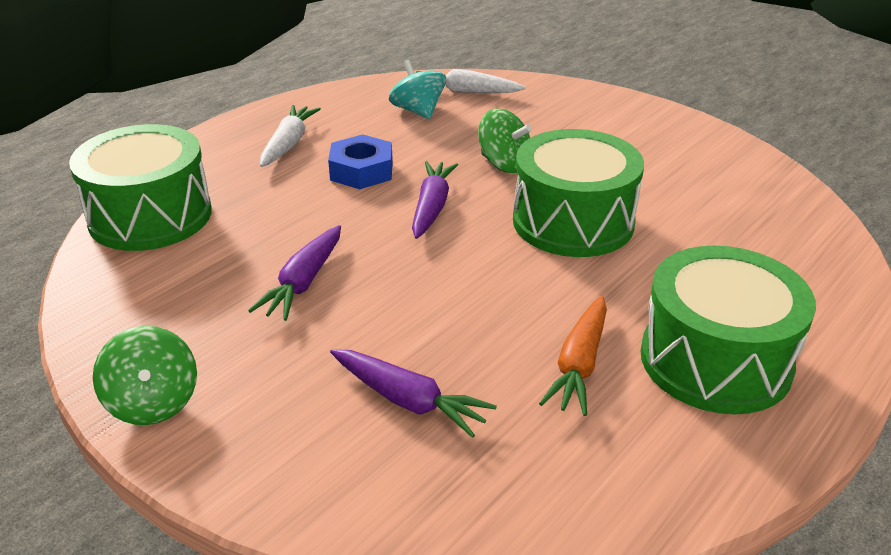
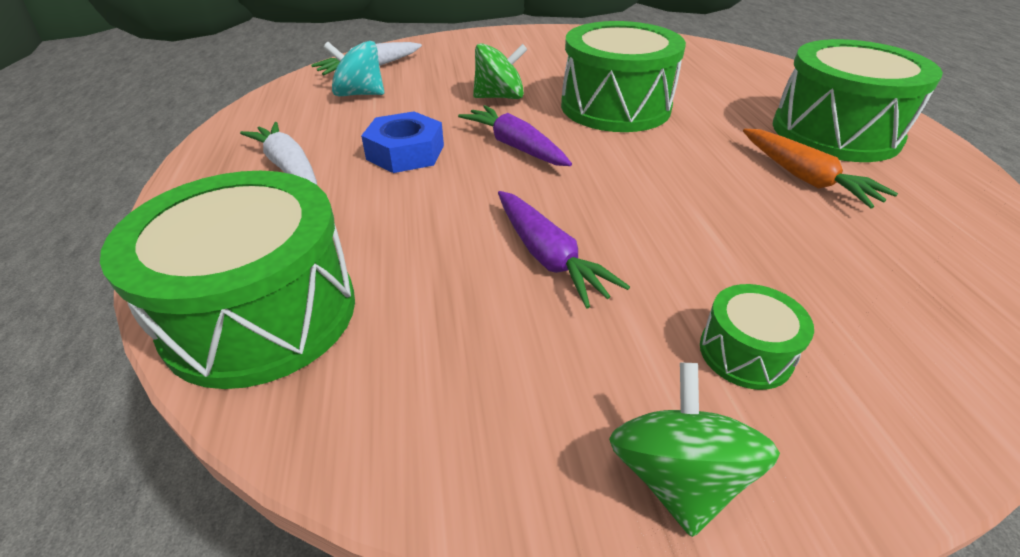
camera: 50 degrees left, 5 degrees up
(153, 402) = (677, 476): green spinning top -> green spinning top turned 105 degrees counterclockwise
(284, 398) = (745, 353): none -> green drum
(408, 400) = (801, 275): purple carrot -> none

